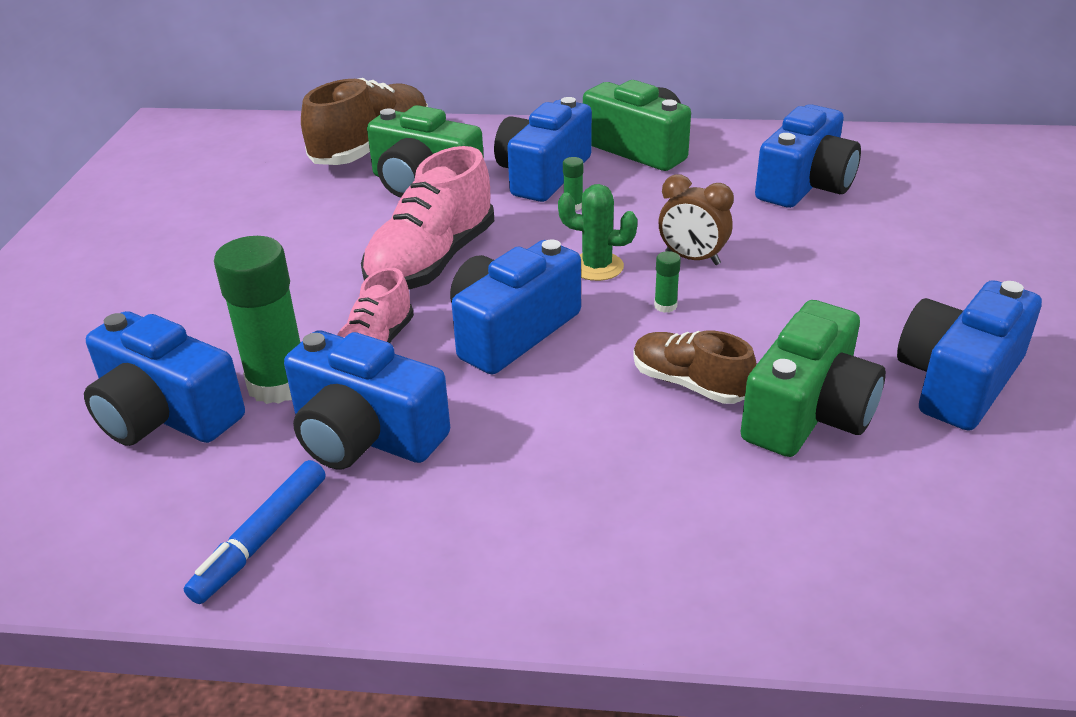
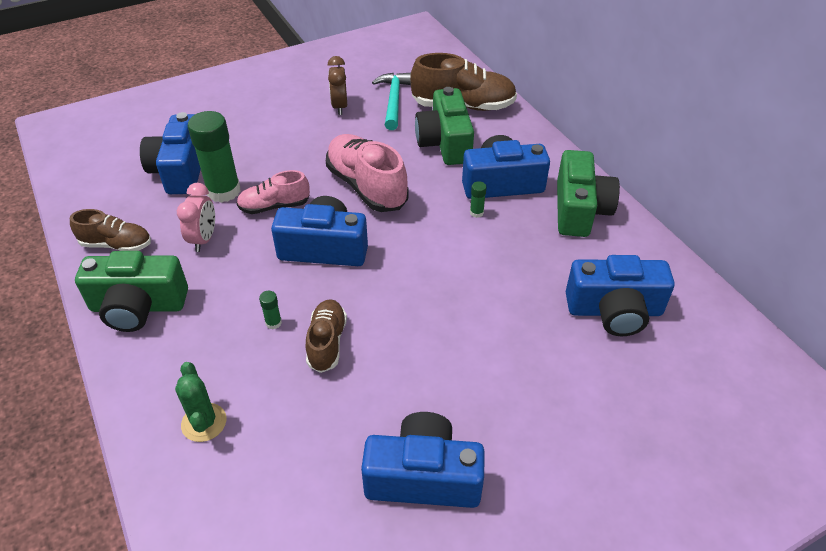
camera: 55 degrees right, 10 degrees up
(261, 539) = (116, 245): blue marker -> brown shoe
(289, 187) = (394, 100): none -> turquoise hammer
(365, 435) = (204, 239): blue camera -> pink clock
(431, 262) = (366, 187): pink shoe -> pink shoe turned 60 degrees clockwise
(597, 267) = (416, 253): green cactus -> green cactus (204, 422)
(665, 306) = (398, 300): green glue stick -> green glue stick (273, 323)
(692, 259) = (462, 291): brown clock -> brown clock (339, 107)
(808, 412) = (335, 408): green camera -> green camera (138, 306)

